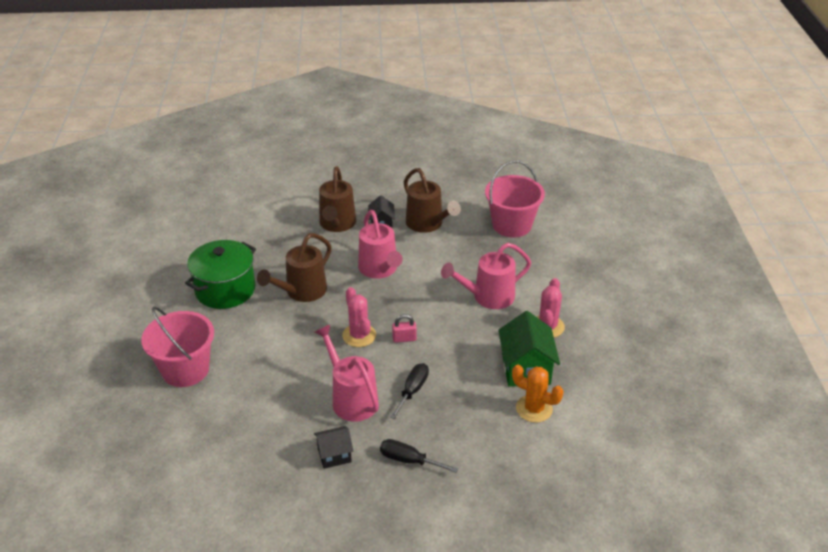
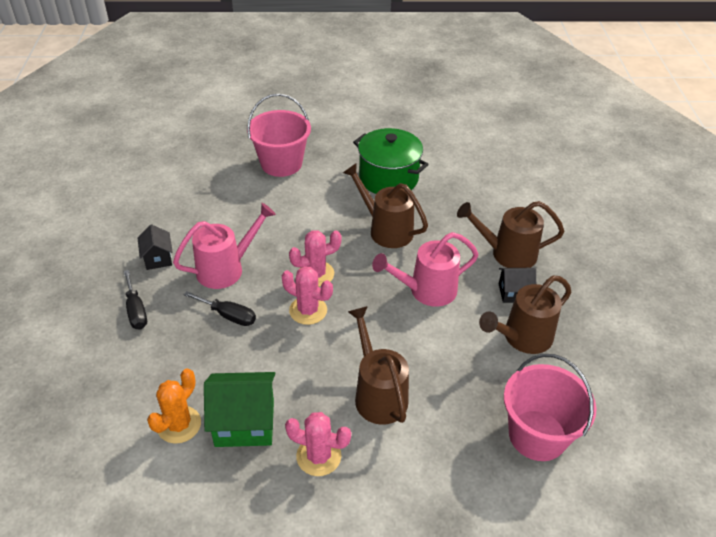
camera: 90 degrees right, 5 degrees up
(404, 339) = (308, 310): pink padlock -> pink cactus
(409, 460) = (136, 310): black screwdriver -> black screwdriver turned 135 degrees clockwise
(487, 297) = (377, 393): pink watering can -> brown watering can

